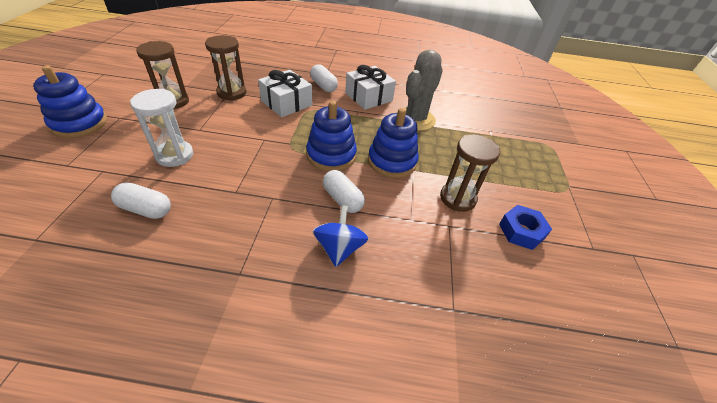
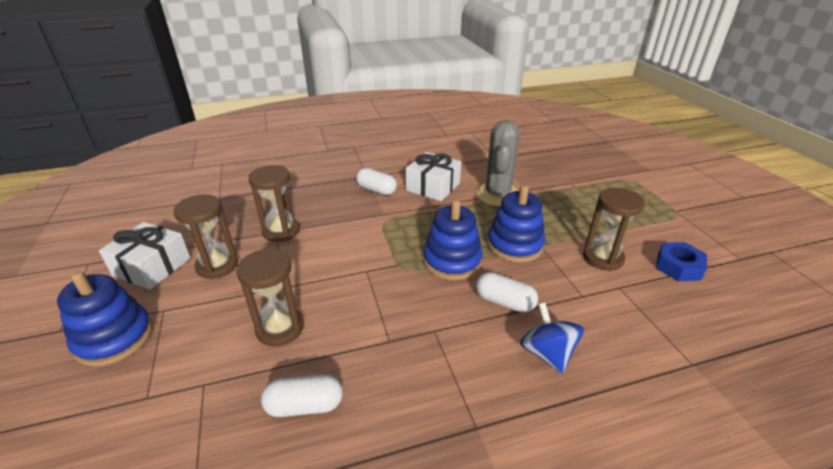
camera: 20 degrees left, 10 degrees down
(174, 155) = (280, 328): white hourglass -> brown hourglass
(286, 103) = (354, 222): white gift -> white gift (152, 267)

